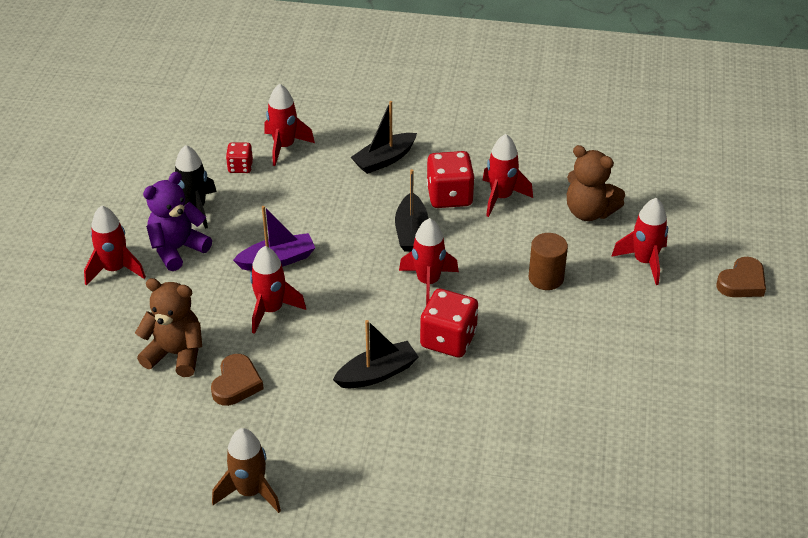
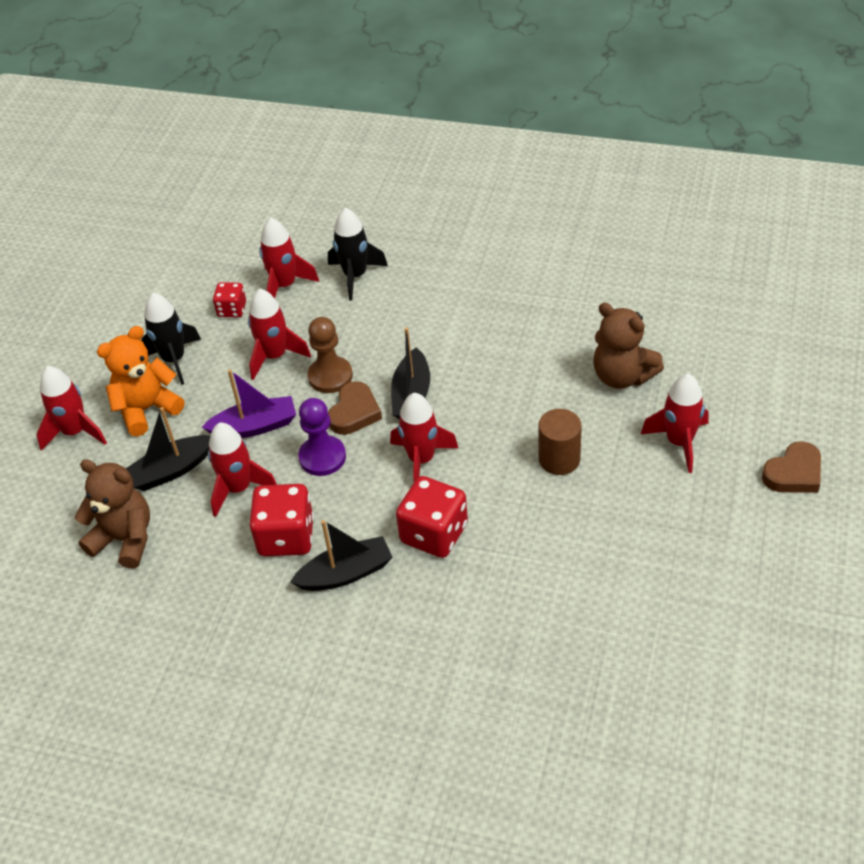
camera: 10 degrees right, 5 degrees up
(177, 249) = (147, 409): purple teddy bear -> orange teddy bear
(236, 384) = (185, 579): brown heart -> brown heart (354, 412)
(250, 491) = (179, 716): brown rocket -> none
(337, 218) = (330, 376): none -> brown pawn
(341, 283) = (322, 457): none -> purple pawn
(346, 138) = (355, 276): none -> black rocket
(384, 160) = (394, 304): black boat -> black boat (171, 470)
(449, 196) = (462, 351): red dice -> red dice (286, 536)
(501, 197) = (521, 355): red rocket -> red rocket (275, 356)

